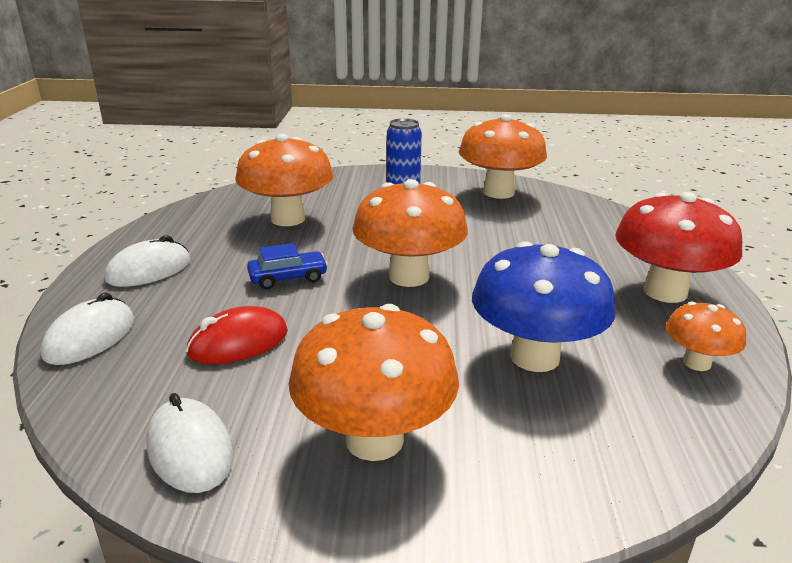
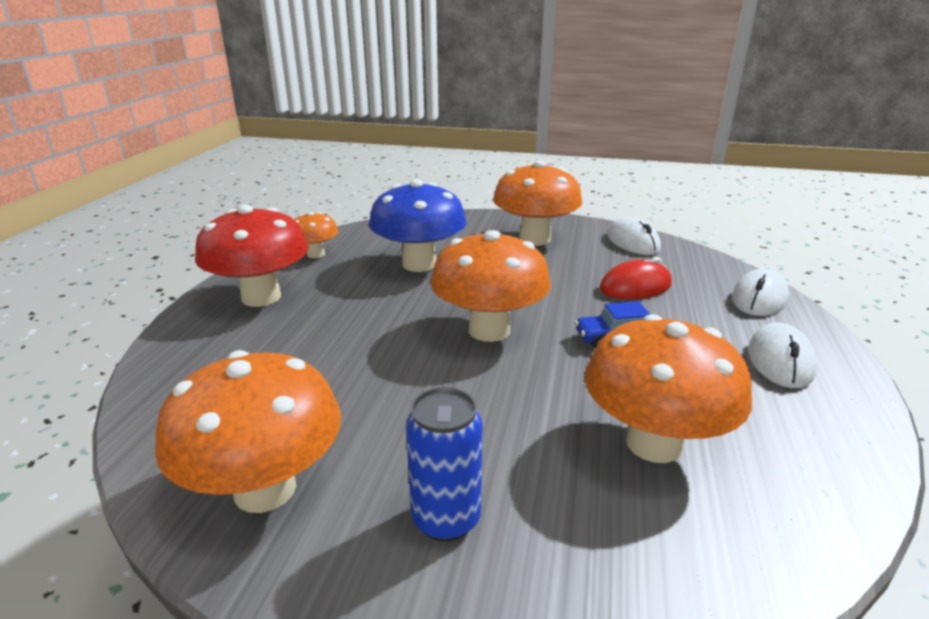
camera: 170 degrees left, 0 degrees up
(149, 270) = (780, 361): white mouse -> white mouse turned 45 degrees counterclockwise

